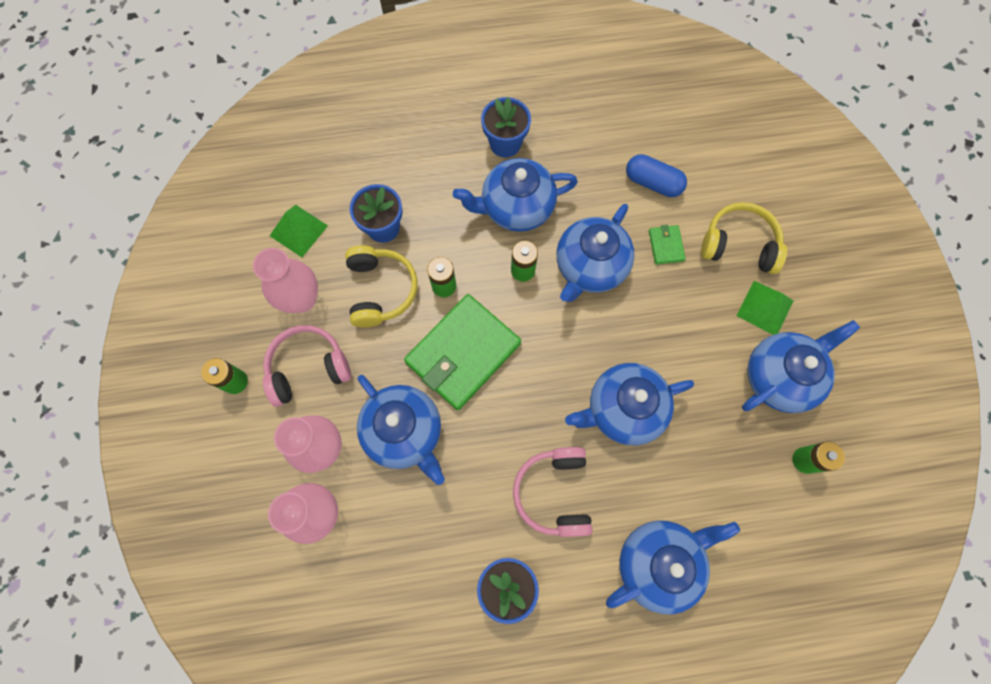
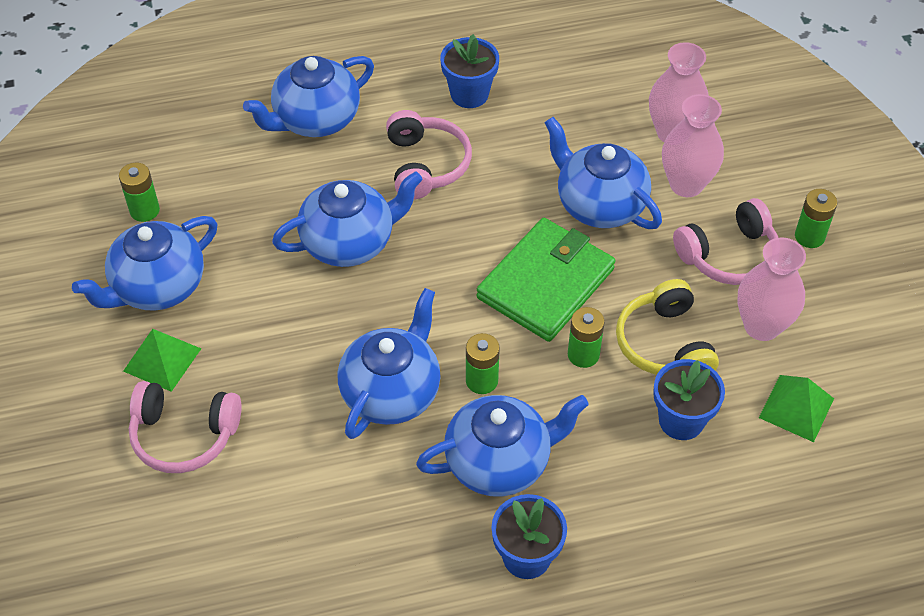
camera: 175 degrees right, 20 degrees down
(652, 183) = (300, 513): blue capsule -> none
(666, 245) = (287, 426): green wallet -> none
(739, 245) = (184, 435): yellow headphones -> pink headphones

